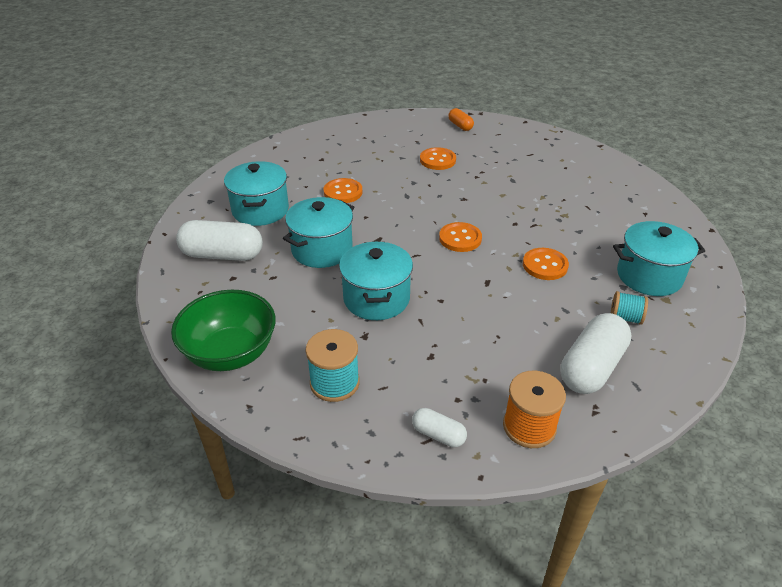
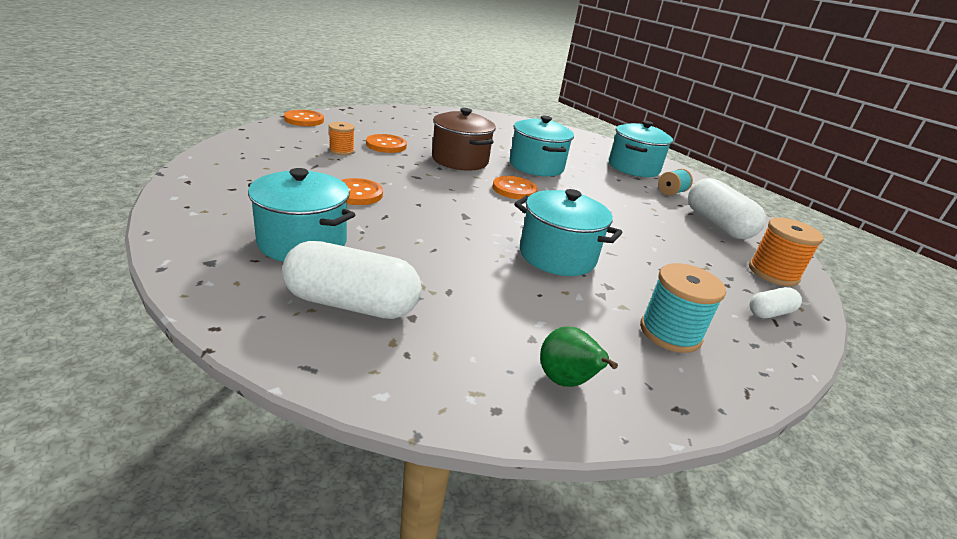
camera: 60 degrees left, 10 degrees down
(222, 255) = (352, 304): white capsule -> white capsule turned 60 degrees clockwise
(231, 353) = (566, 381): green bowl -> green pear
(322, 250) = (440, 245): turquoise pot -> turquoise pot (536, 166)
(395, 154) = (341, 151): none -> orange spool
(460, 126) = (353, 118): orange capsule -> none
(470, 195) = (460, 160): none -> brown pot
(545, 265) = (587, 184): orange button -> orange button (304, 120)

